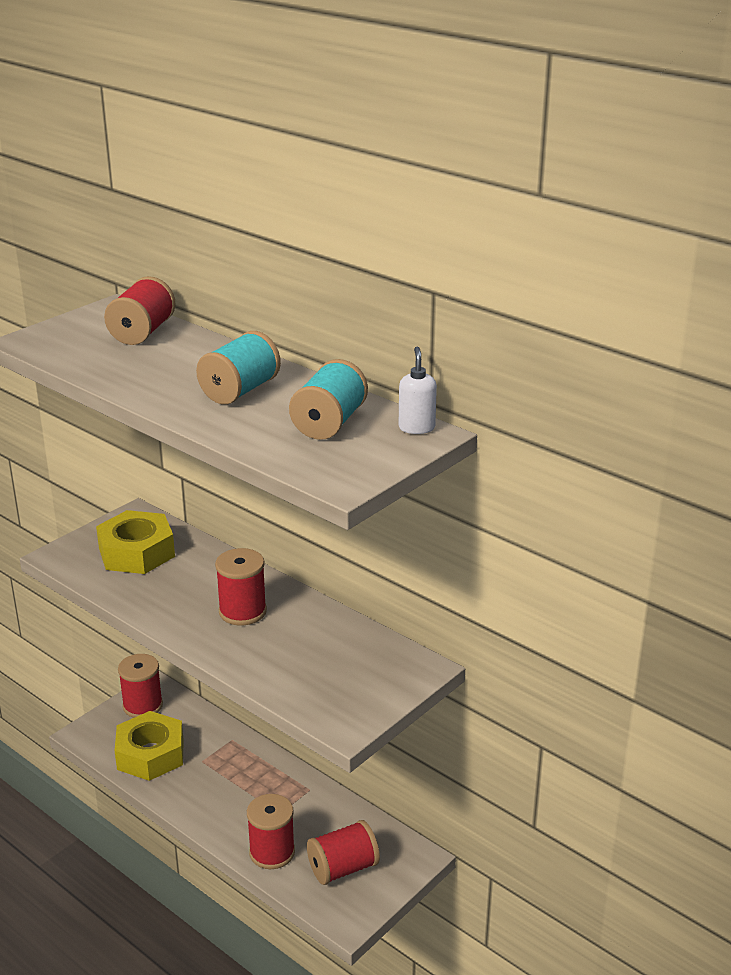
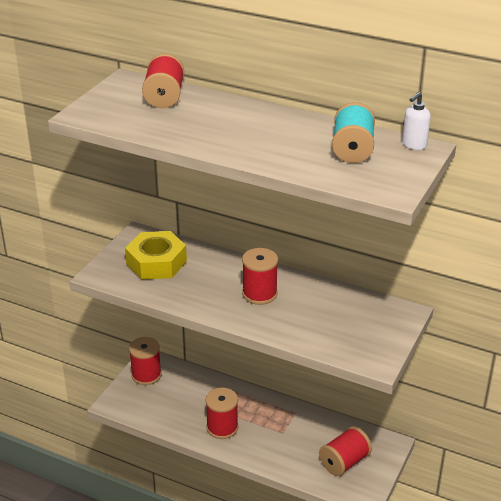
camera: 15 degrees left, 5 degrees up
(150, 754) = (170, 409): yellow nut -> none
(240, 391) = (271, 134): turquoise spool -> none
(272, 852) = (290, 461): red spool -> red spool (222, 427)
(416, 428) = (414, 145): white soap dispenser -> white soap dispenser turned 120 degrees counterclockwise

